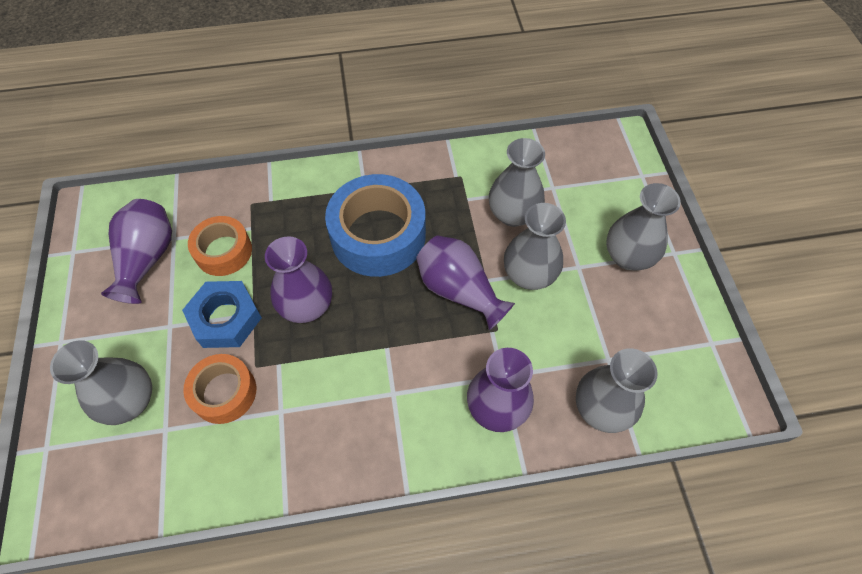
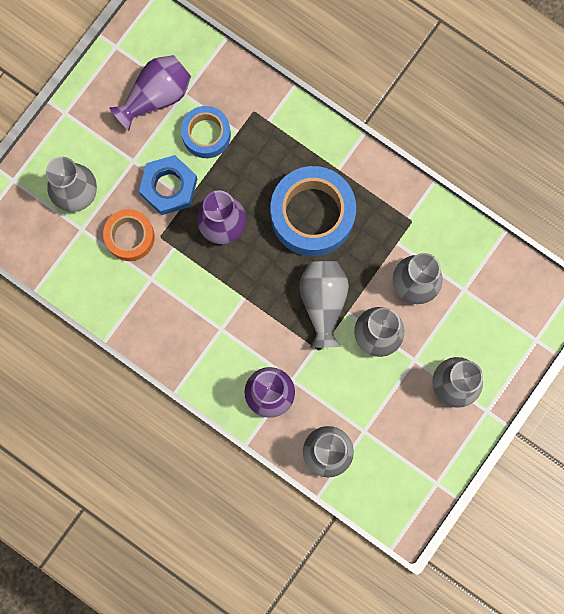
camera: 45 degrees right, 20 degrees up
(223, 251) = (206, 134): orange tape -> blue tape
(459, 290) = (323, 303): purple vase -> grey vase

